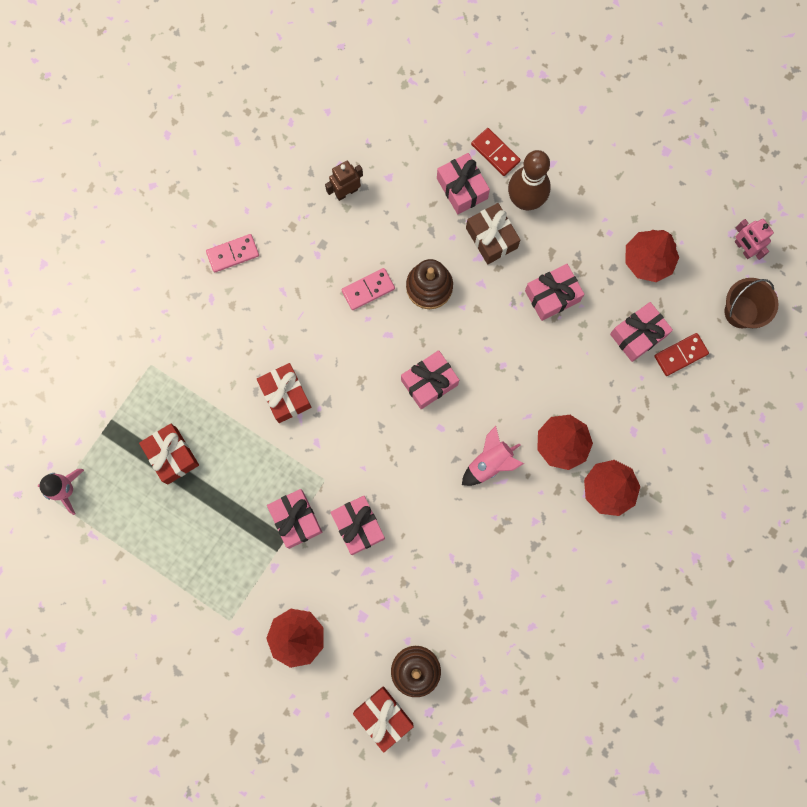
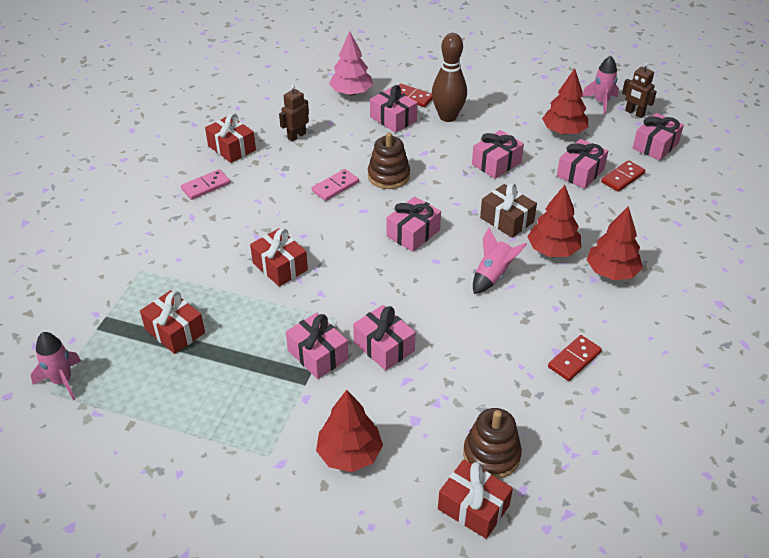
camera: 15 degrees left, 35 degrees down
(271, 195) = (232, 148): none -> red gift
(427, 126) = (351, 93): none -> pink tree
(491, 238) = (429, 140): brown gift -> brown gift (506, 220)
(527, 588) = (574, 359): none -> red domino
(713, 218) = (601, 102): none -> pink rocket
(741, 312) = (655, 146): brown bucket -> pink gift
(743, 248) = (634, 113): pink robot -> brown robot

